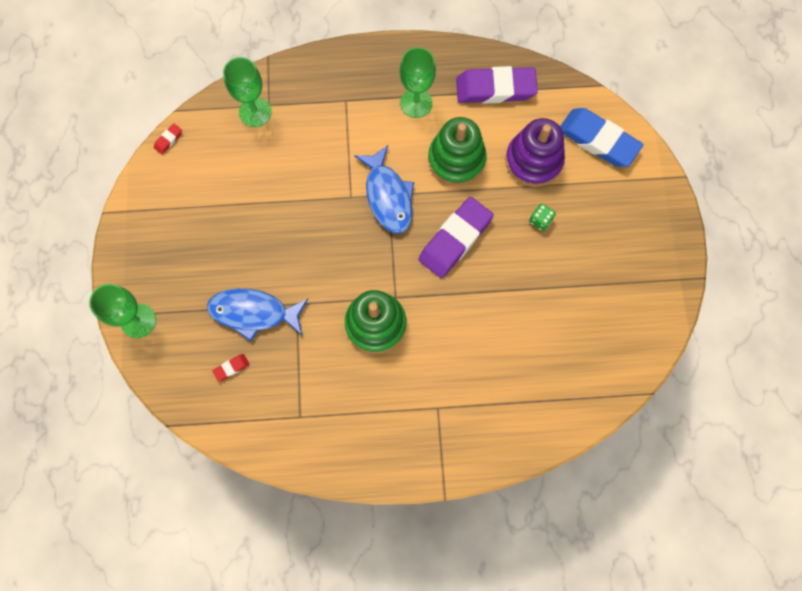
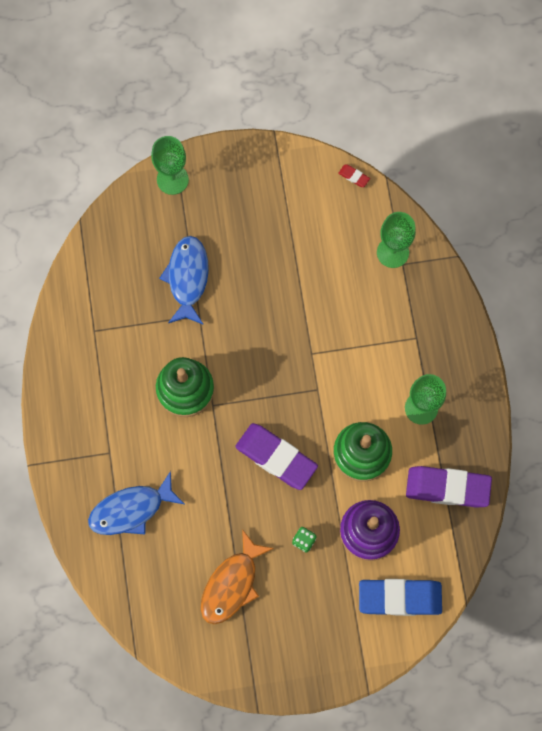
camera: 85 degrees right, 0 degrees up
(231, 368) = (134, 266): red eraser -> none
(388, 196) = (315, 389): blue fish -> blue fish (131, 510)
(495, 89) = (447, 488): purple eraser -> purple eraser turned 75 degrees counterclockwise
(581, 292) = (232, 584): none -> orange fish
(598, 140) = (400, 598): blue eraser -> blue eraser turned 60 degrees clockwise

